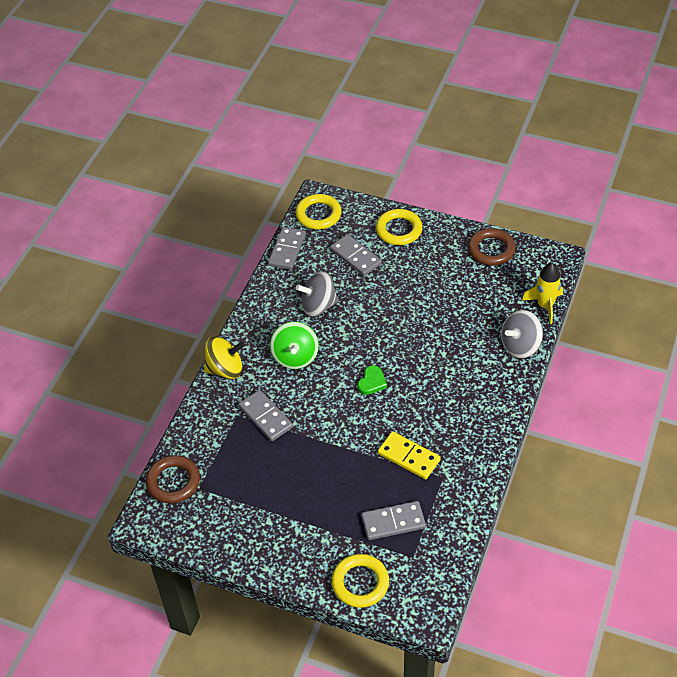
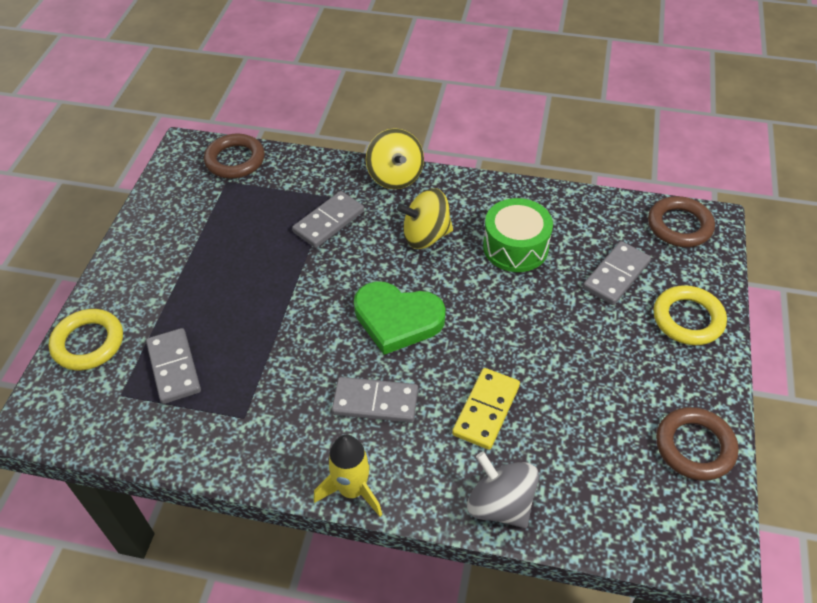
camera: 80 degrees right, 0 degrees up
(287, 250) = (602, 203): grey domino -> grey domino (375, 402)
(295, 357) = (426, 236): green spinning top -> yellow spinning top
(318, 214) = (679, 226): yellow ring -> brown ring
(318, 306) = (515, 247): grey spinning top -> green drum
(372, 382) = (397, 319): green heart -> green heart, size x1.99
(408, 457) = (276, 374): yellow domino -> yellow domino (486, 410)
(545, 305) = (596, 538): yellow rocket -> yellow rocket (352, 490)

